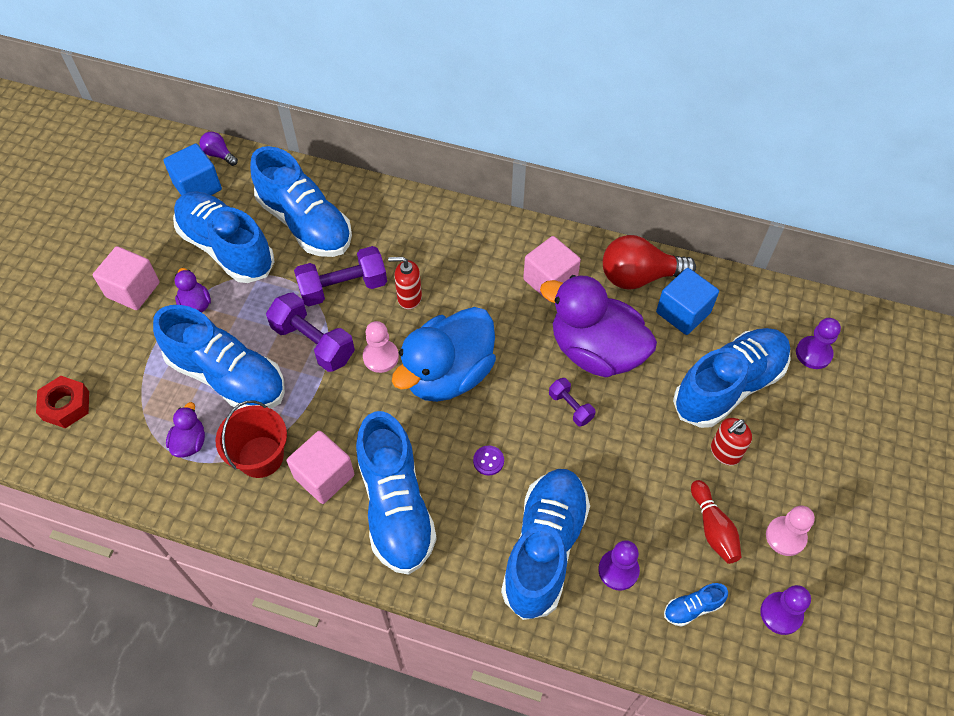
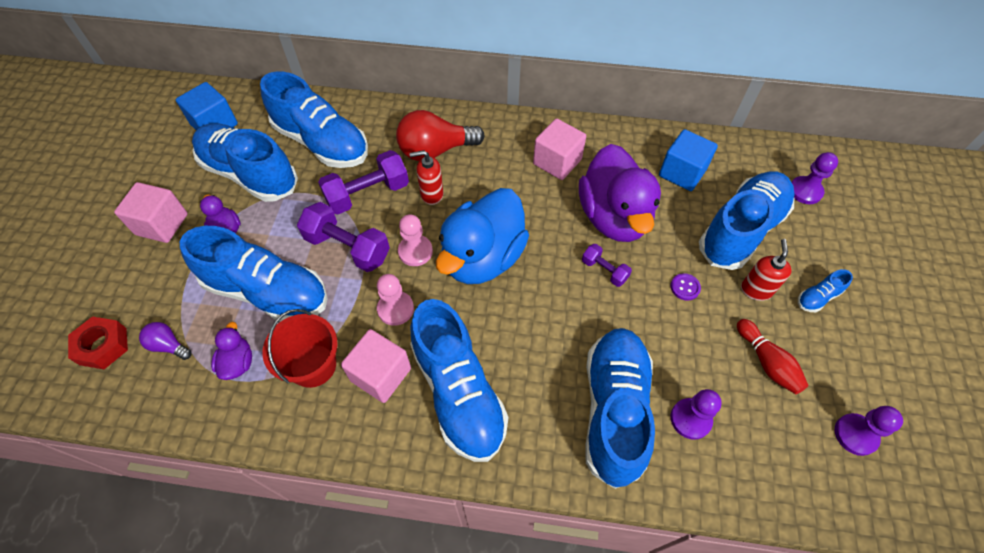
camera: 10 degrees left, 0 degrees up
(219, 155) = (231, 95): purple light bulb -> purple light bulb (168, 345)
(488, 461) = (539, 333): purple button -> purple button (685, 287)
(595, 351) = (614, 217): purple duck -> purple duck turned 120 degrees counterclockwise
(639, 277) = (635, 148): red light bulb -> red light bulb (435, 150)
(692, 608) = (771, 444): blue shoe -> blue shoe (817, 297)
(724, 452) = (756, 290): red soap dispenser -> red soap dispenser turned 150 degrees clockwise
(785, 536) = (835, 359): pink pawn -> pink pawn (395, 309)

